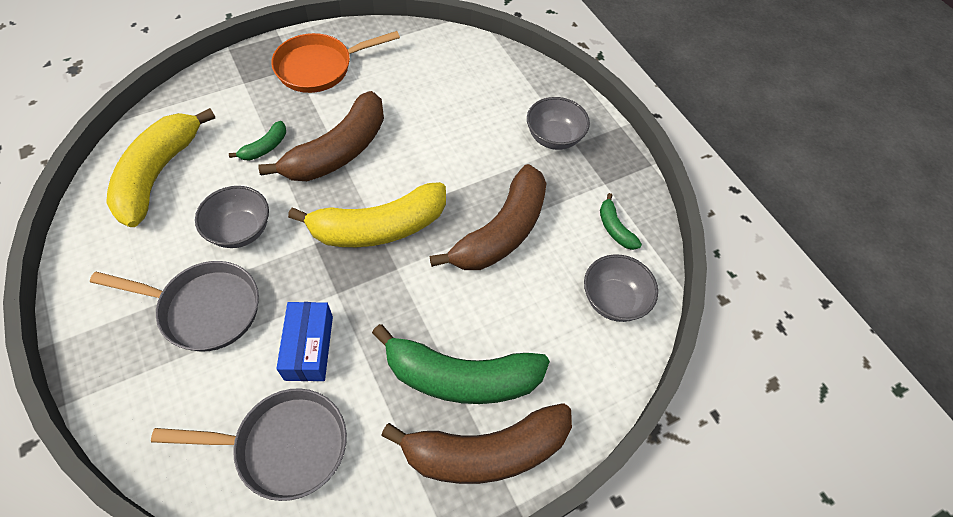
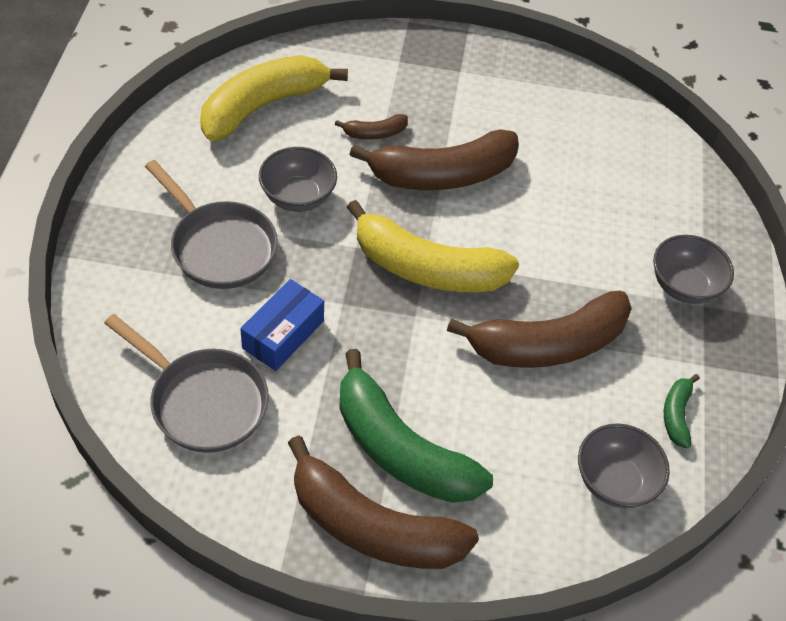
camera: 35 degrees right, 5 degrees down
(265, 147) = (374, 133): green banana -> brown banana
(319, 67) = (484, 83): orange pan -> none

